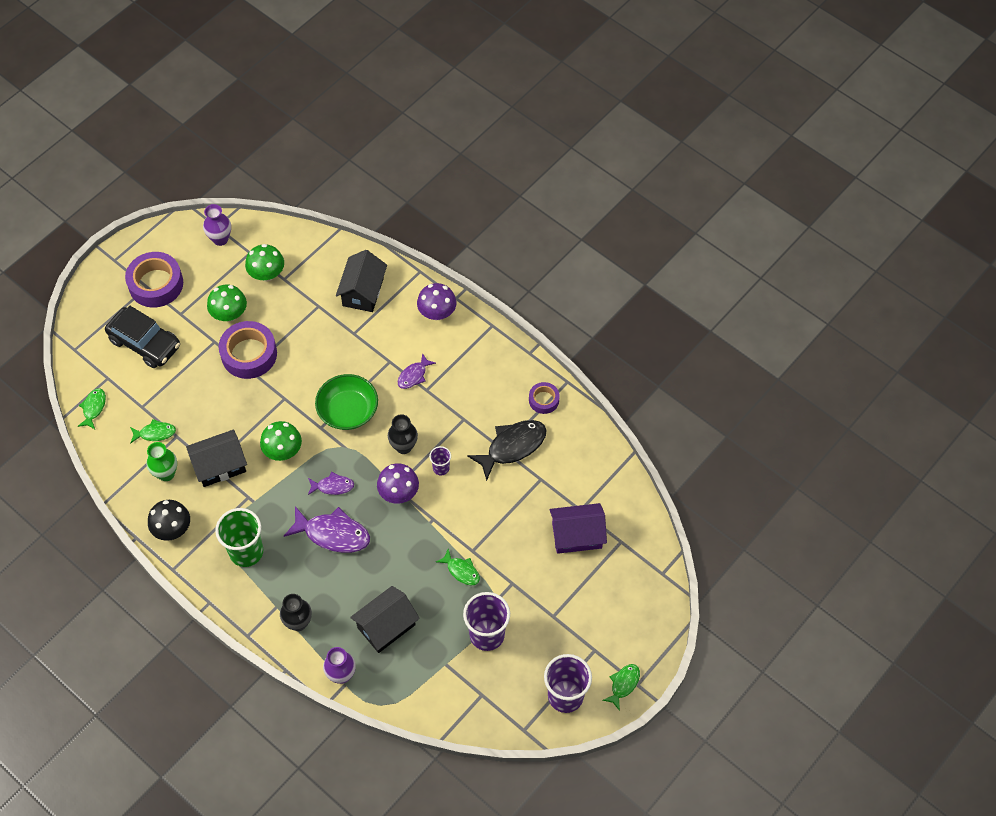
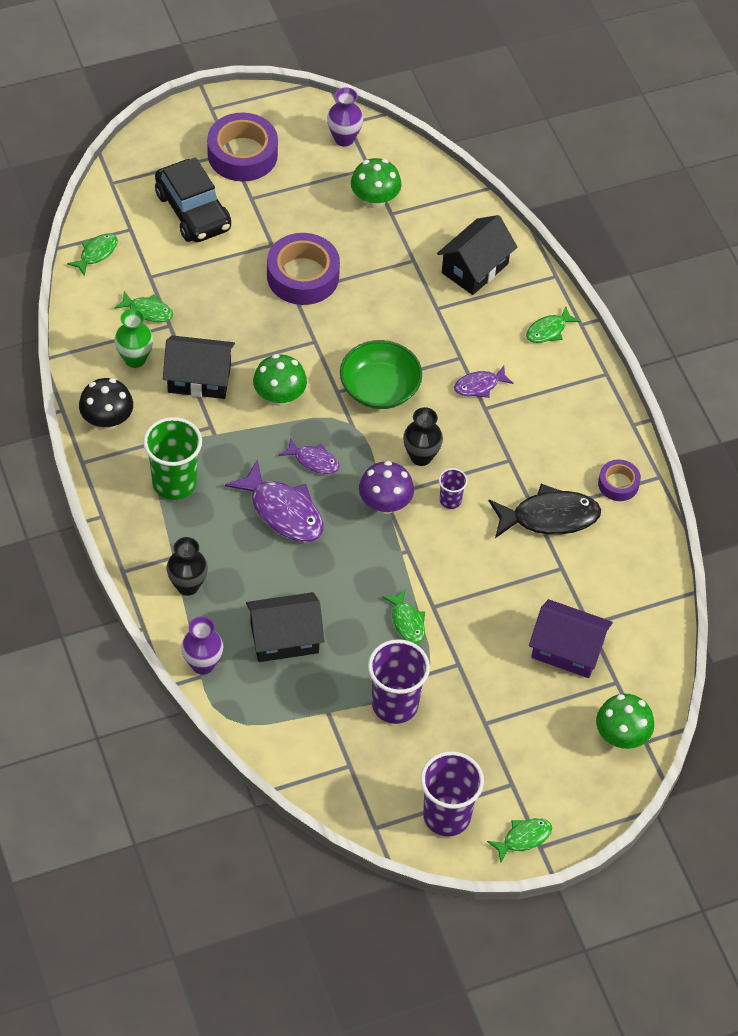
camera: 25 degrees right, 5 degrees down
(229, 314) = (306, 223): green mushroom -> green mushroom (621, 736)
(437, 313) = (548, 330): purple mushroom -> green fish

